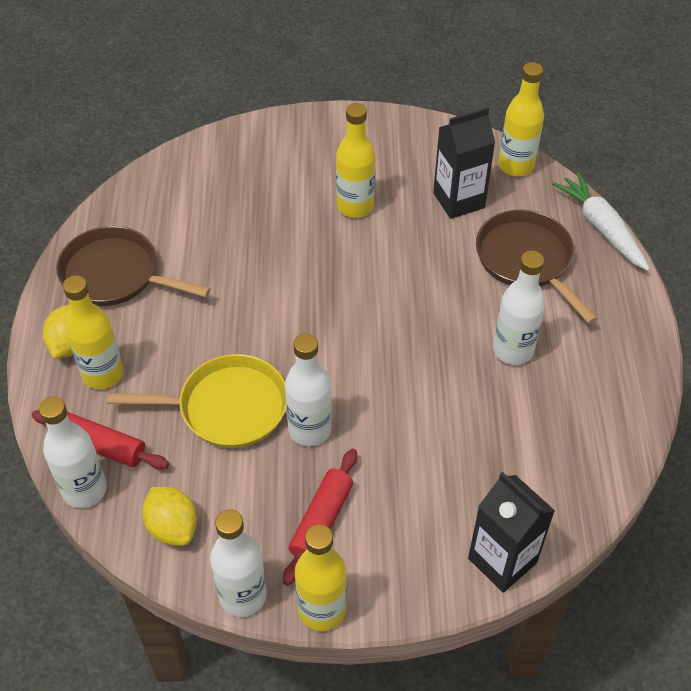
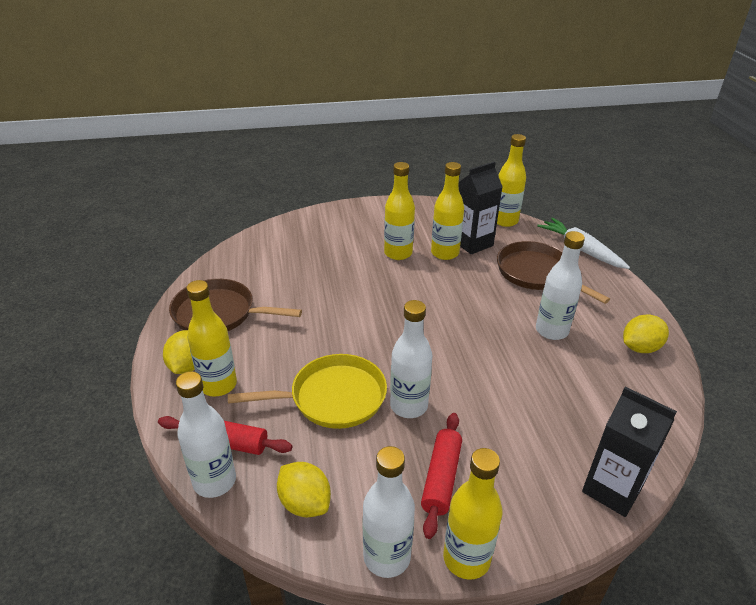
camera: 10 degrees left, 15 degrees down
(416, 213) = (445, 253): none -> yellow bottle
(614, 388) = (640, 348): none -> yellow lemon

